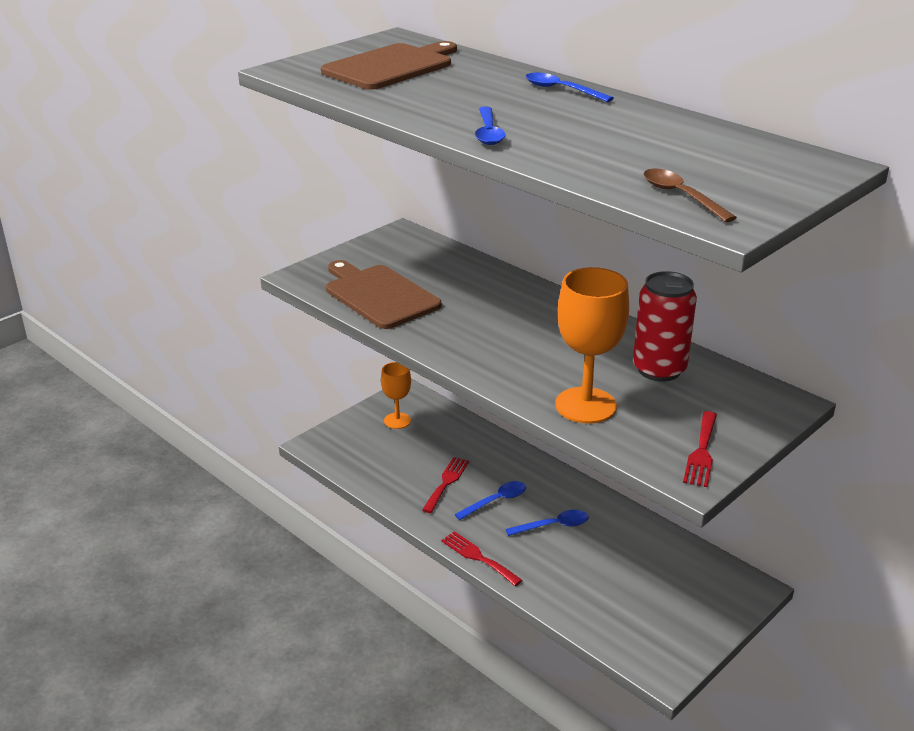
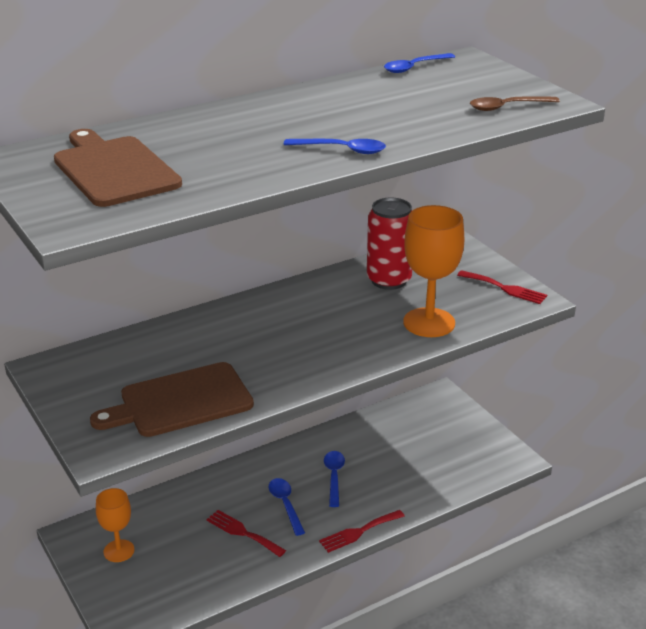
camera: 75 degrees left, 0 degrees up
(561, 90) = (250, 109): blue spoon -> blue spoon (414, 67)

